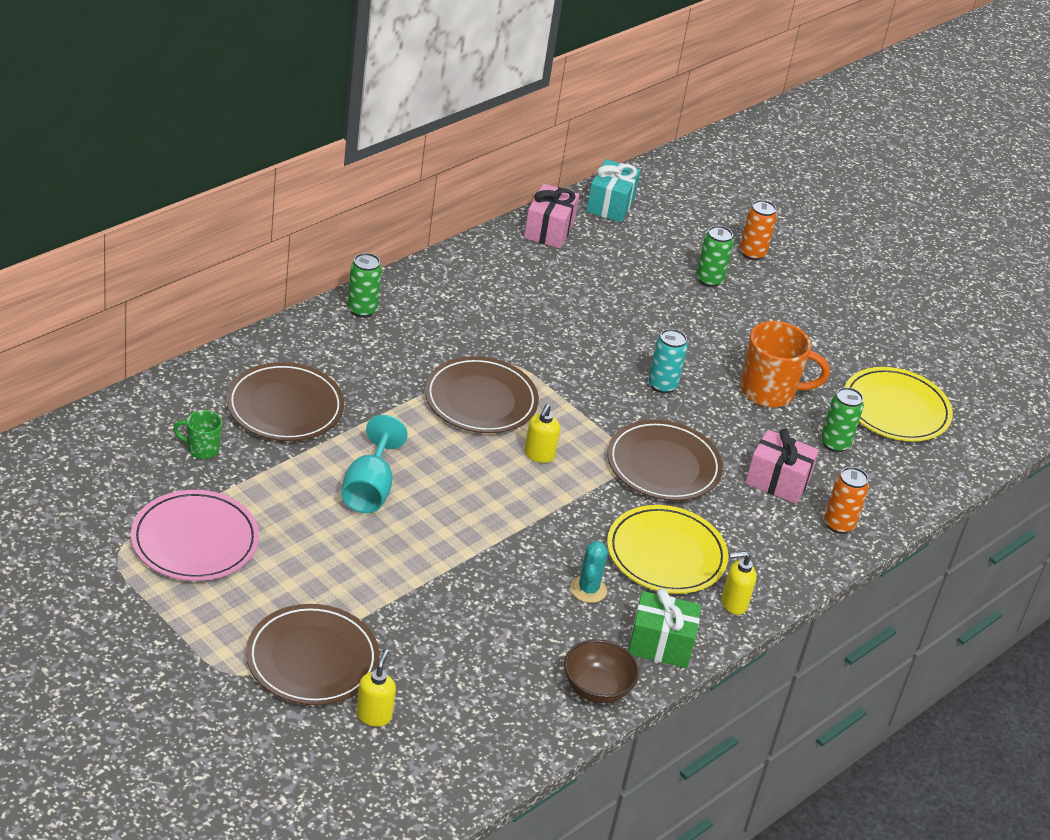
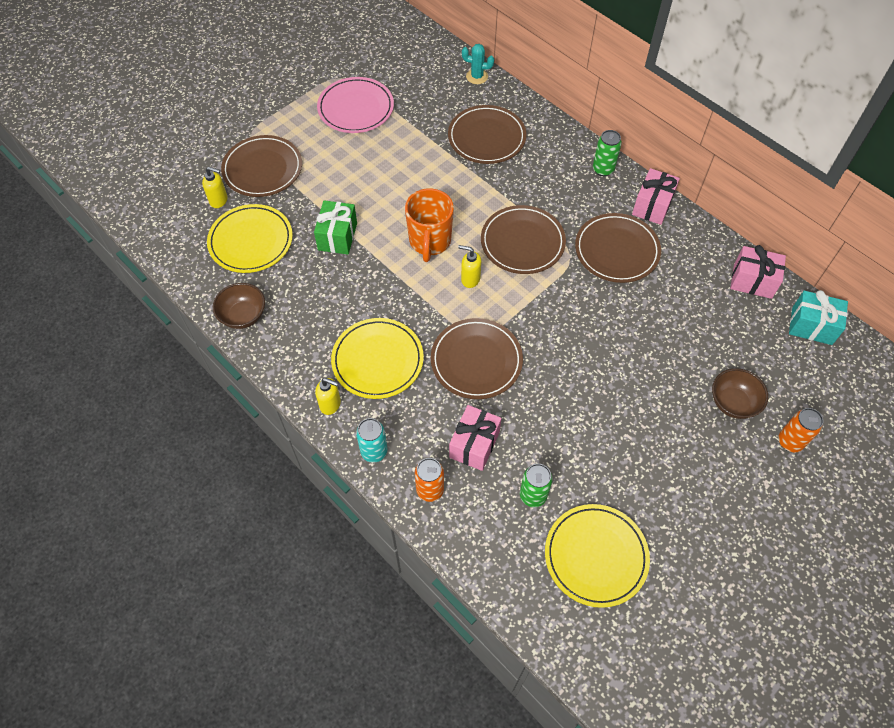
camera: 95 degrees right, 20 degrees up
(201, 449) = (436, 103): green mug -> none
(369, 489) = (415, 185): turquoise goblet -> none
(429, 281) = (652, 206): none -> pink gift
(460, 677) = (251, 241): none -> yellow plate
(498, 323) = (616, 250): none -> brown plate
(588, 589) = (335, 310): turquoise cactus -> turquoise cactus (477, 76)
(660, 644) = (286, 355): green gift -> green gift (337, 236)
(662, 385) = (574, 362): turquoise can -> turquoise can (374, 451)
(709, 280) = (733, 402): green can -> brown bowl
(733, 603) = (330, 404): yellow soap dispenser -> yellow soap dispenser turned 120 degrees clockwise
(769, 392) = (589, 445): orange mug -> orange mug (430, 241)

